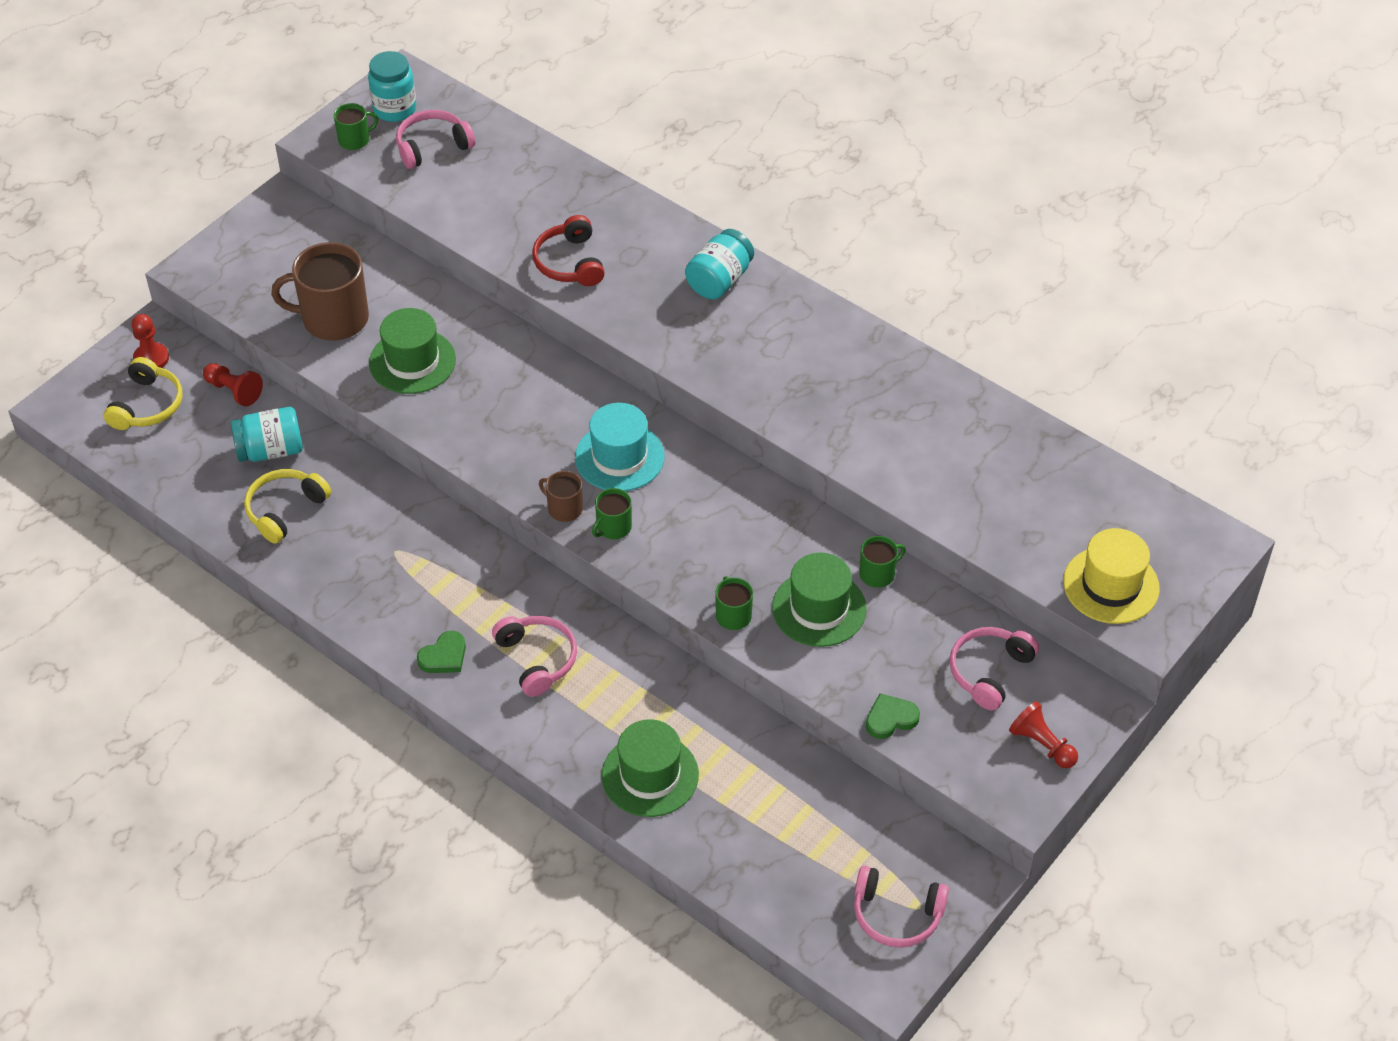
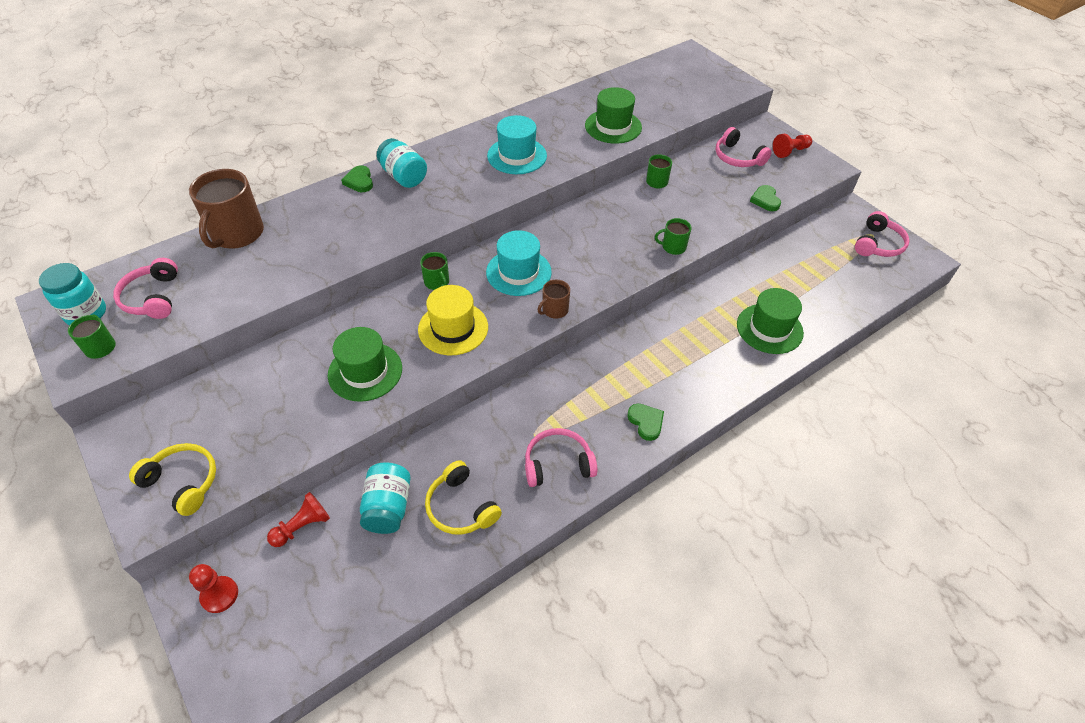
camera: 75 degrees left, 0 degrees up
(147, 405) = (279, 607): yellow headphones -> yellow headphones (183, 482)
(333, 318) = (285, 417): brown mug -> brown mug (237, 234)
(537, 659) = (661, 368): pink headphones -> pink headphones (558, 464)
(569, 262) = (339, 243): red headphones -> none
(613, 527) = (581, 288): green mug -> green mug (437, 282)
(691, 241) = (359, 181): none -> green heart
(815, 383) = (517, 156): none -> turquoise hat
(819, 608) = (677, 210): green hat -> green hat (613, 126)
(1111, 585) = (709, 89): yellow hat -> yellow hat (453, 328)

